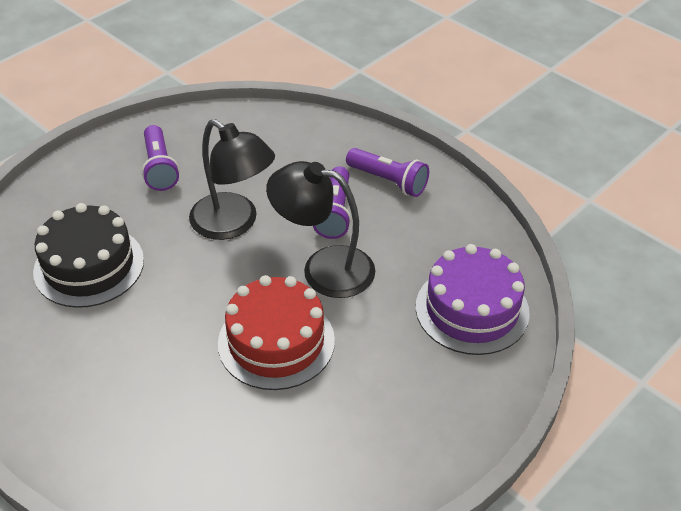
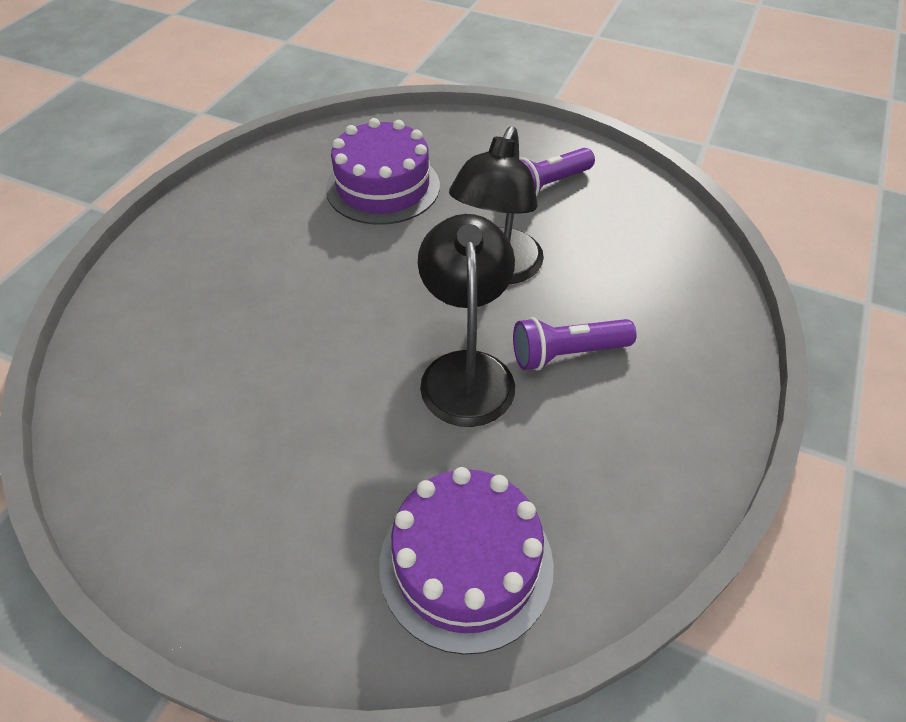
camera: 70 degrees right, 5 degrees up
(89, 266) = (383, 187): black cake -> purple cake
(276, 342) = (333, 361): red cake -> none
(388, 181) = (662, 393): purple flashlight -> none

